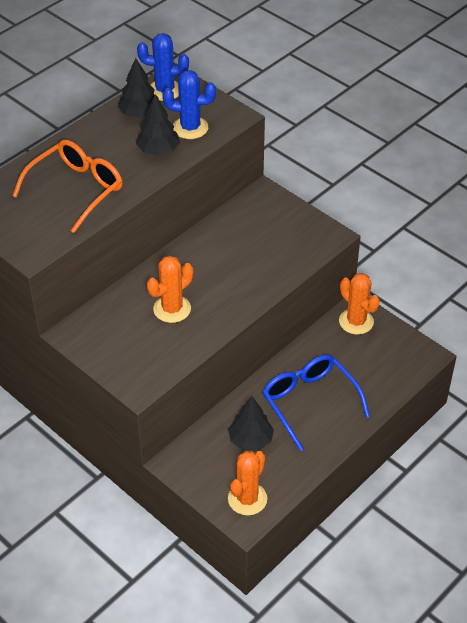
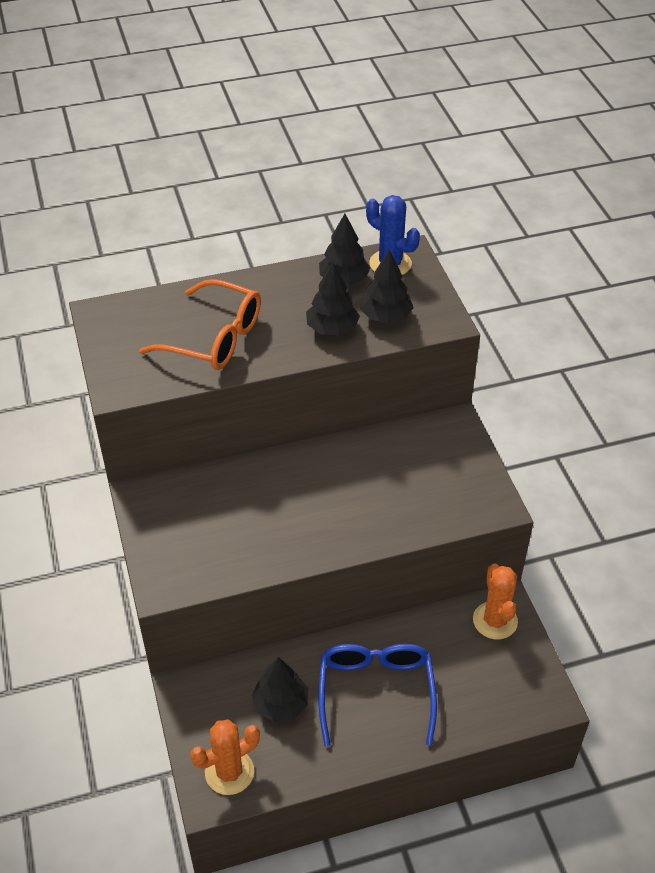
camera: 30 degrees right, 0 degrees up
(76, 189) = (215, 338): orange glasses -> orange glasses turned 45 degrees clockwise
(172, 309) = (260, 514): orange cactus -> none
(190, 128) = (386, 316): blue cactus -> black tree

